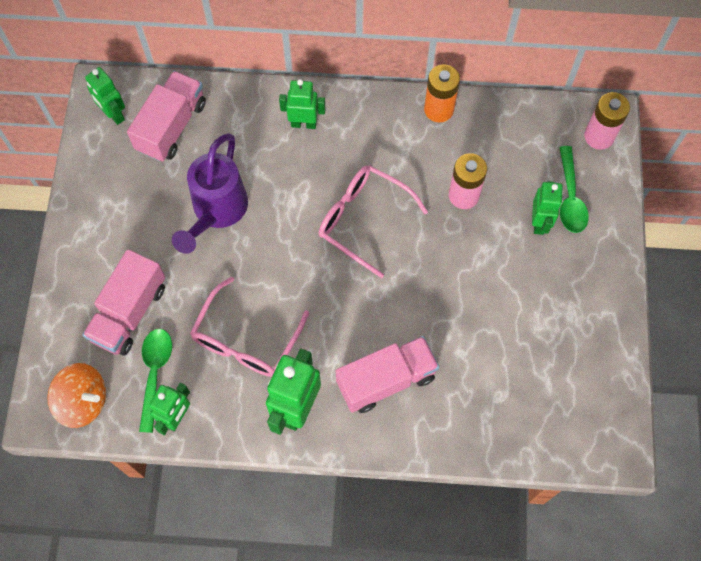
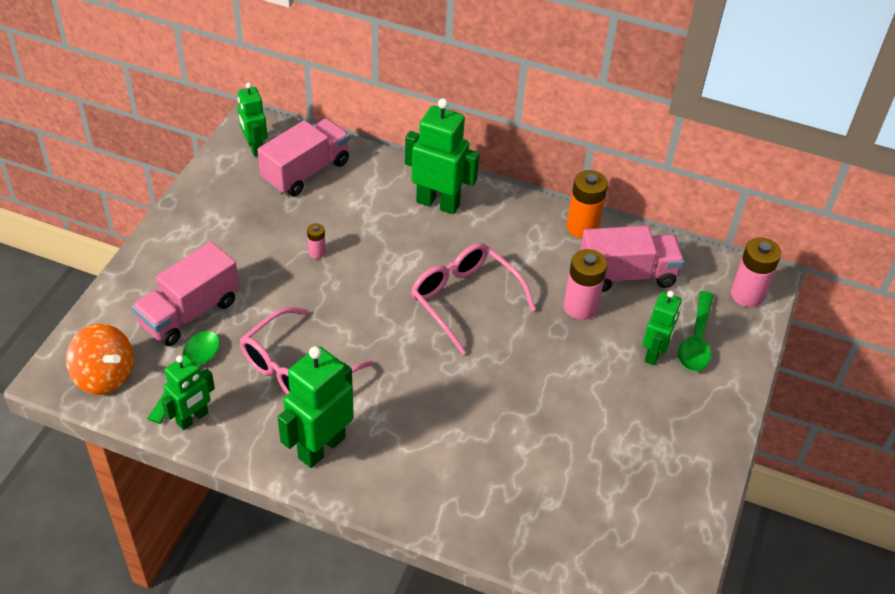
camera: 15 degrees right, 20 degrees down
(216, 212) = (317, 252): purple watering can -> pink battery
(303, 124) = (438, 203): green robot -> green robot, size x1.57
(386, 380) = (429, 450): pink truck -> pink truck (626, 275)

